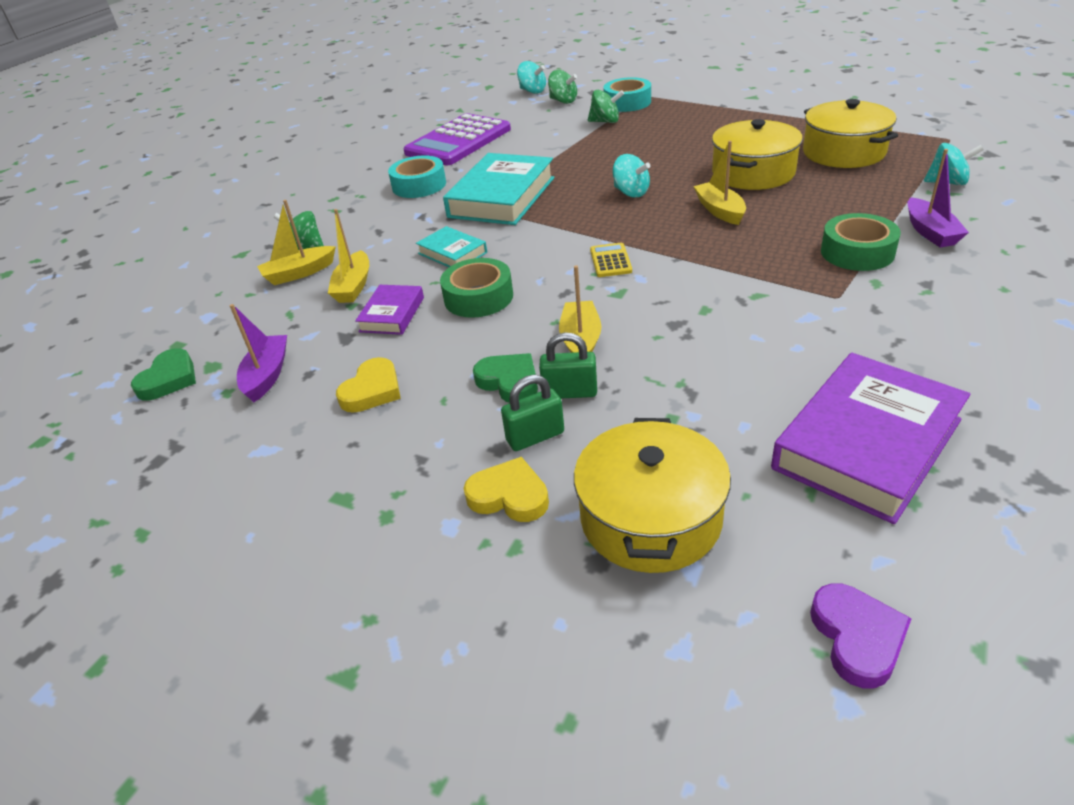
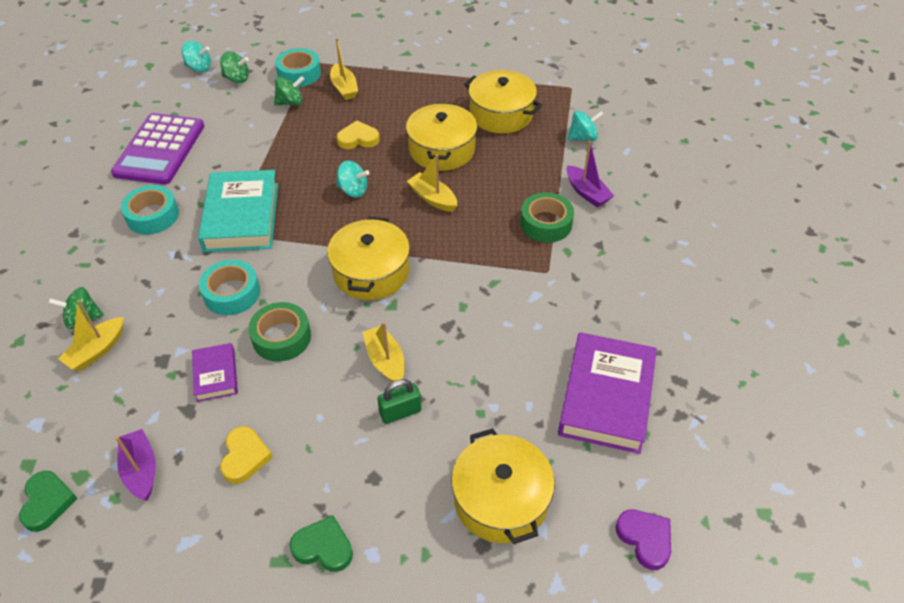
camera: 30 degrees left, 10 degrees up
(353, 286) = (161, 353): yellow boat -> yellow boat (344, 88)
(452, 253) = (232, 293): turquoise book -> turquoise tape
(509, 382) = (350, 416): green heart -> green heart (323, 547)
(509, 496) = (401, 515): yellow heart -> yellow heart (358, 139)
(535, 437) = (394, 459): green padlock -> none
(610, 261) = (371, 272): yellow calculator -> yellow pot

